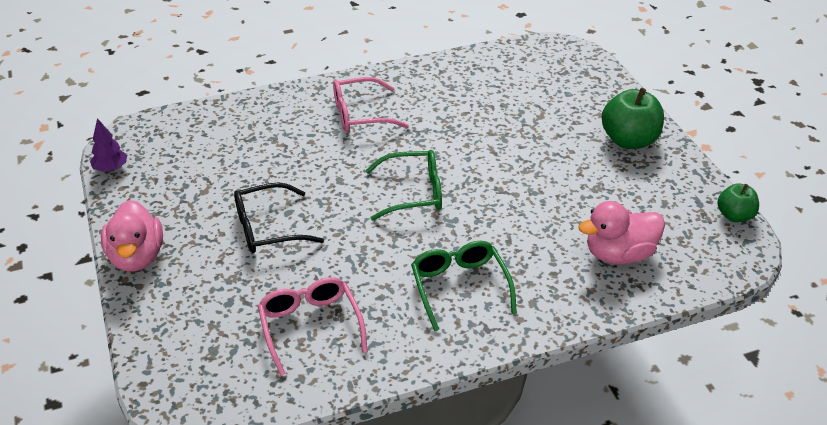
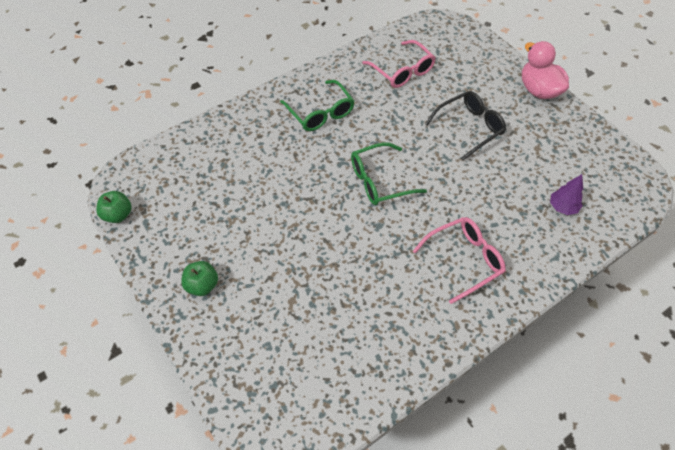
camera: 165 degrees right, 15 degrees up
(111, 169) = (622, 152): purple tree -> purple tree (562, 207)
(619, 254) = (213, 160): pink duck -> none
(629, 140) = (202, 285): green apple -> green apple, size x0.60

